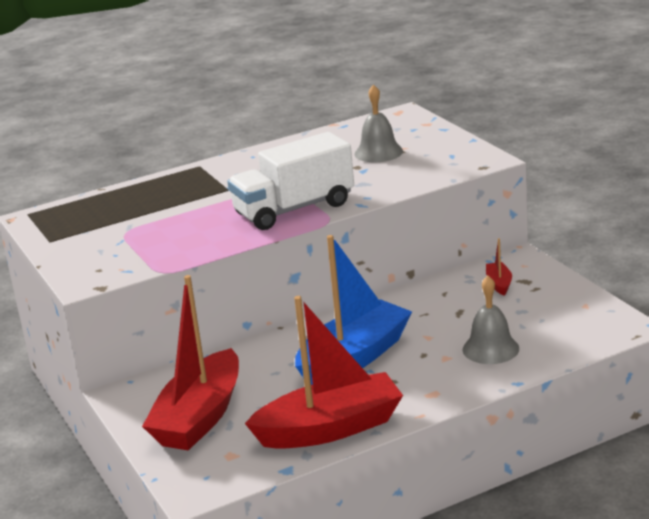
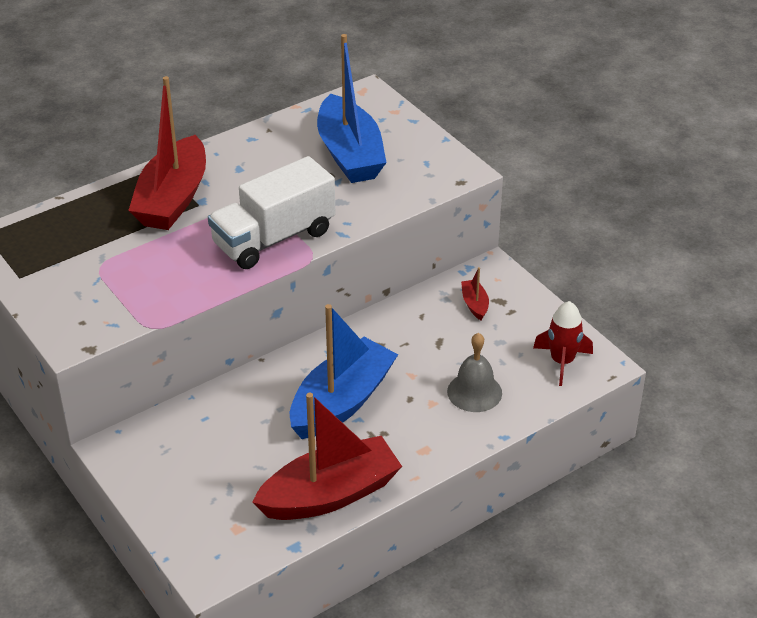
camera: 10 degrees left, 15 degrees up
(200, 417) = (198, 479): red boat -> red boat (173, 199)
(378, 152) = (350, 154): grey bell -> blue boat
(584, 325) = (562, 362): none -> red rocket

